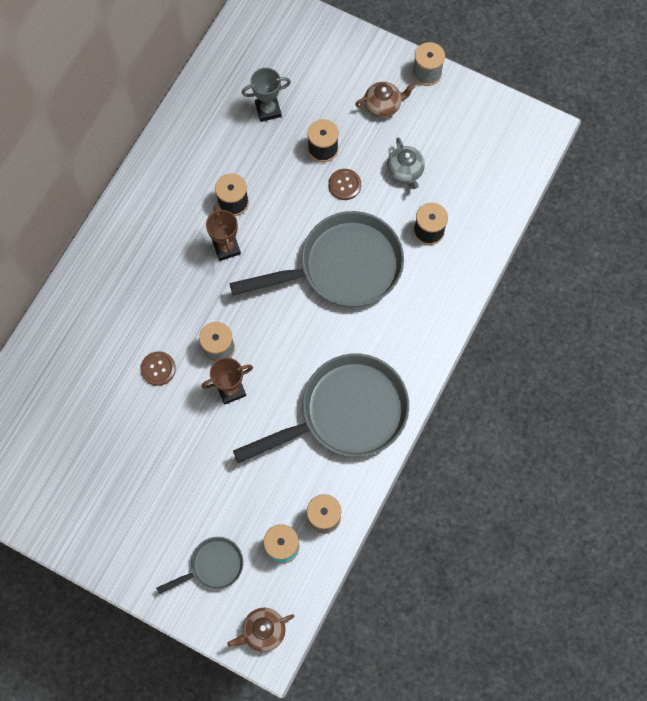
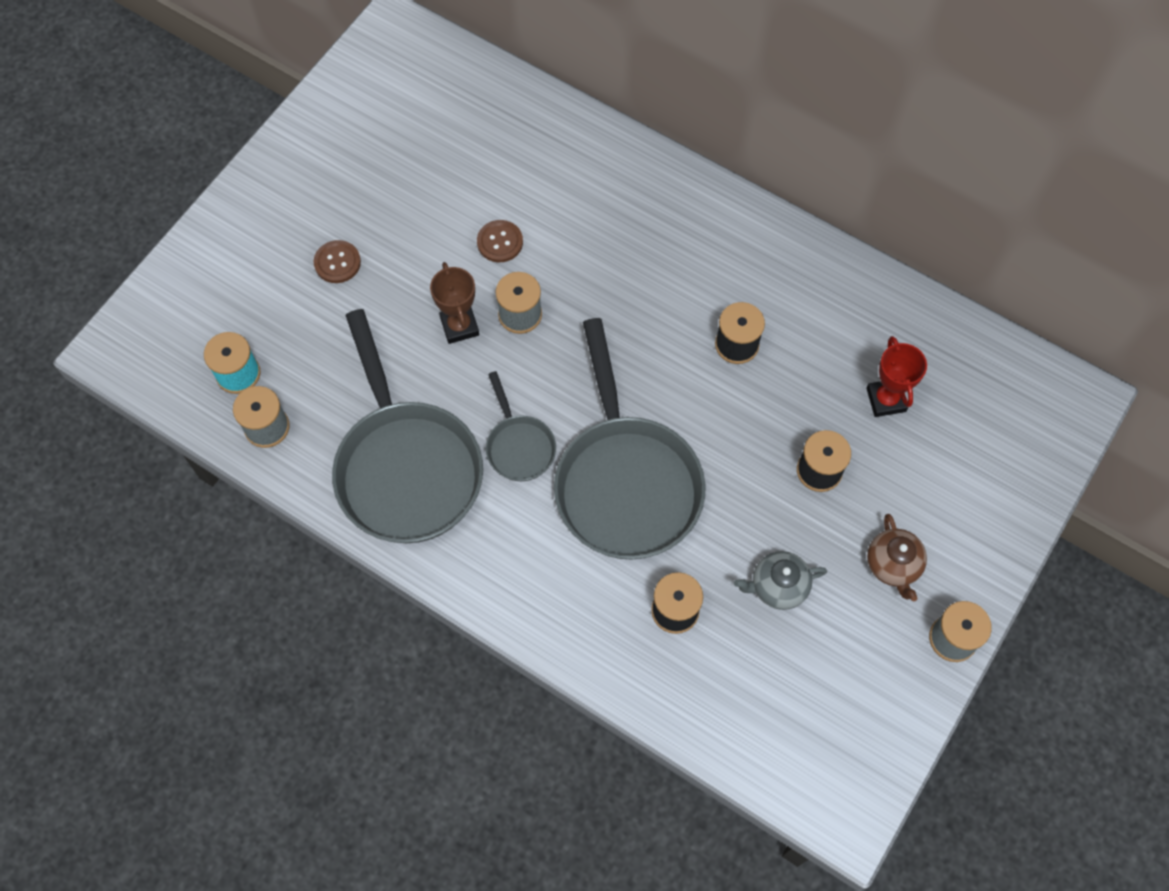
camera: 95 degrees right, 5 degrees down
(213, 566) = (230, 293): grey pan -> grey pan (519, 446)
(226, 247) = (667, 332): brown trophy -> none
(263, 631) = (137, 345): brown teapot -> none
(268, 110) = (886, 400): grey trophy -> red trophy
(344, 185) = (758, 496): brown button -> brown button (337, 262)

